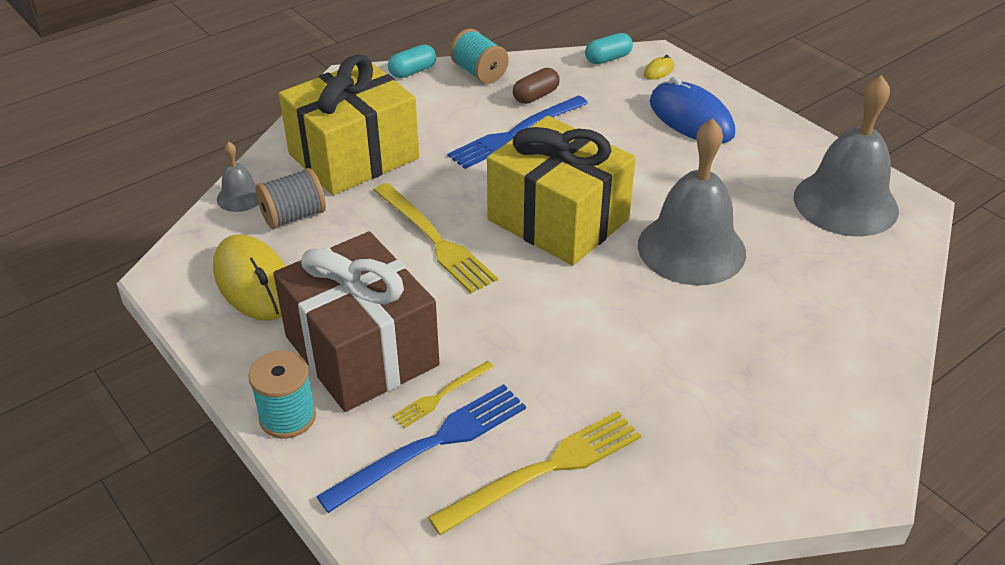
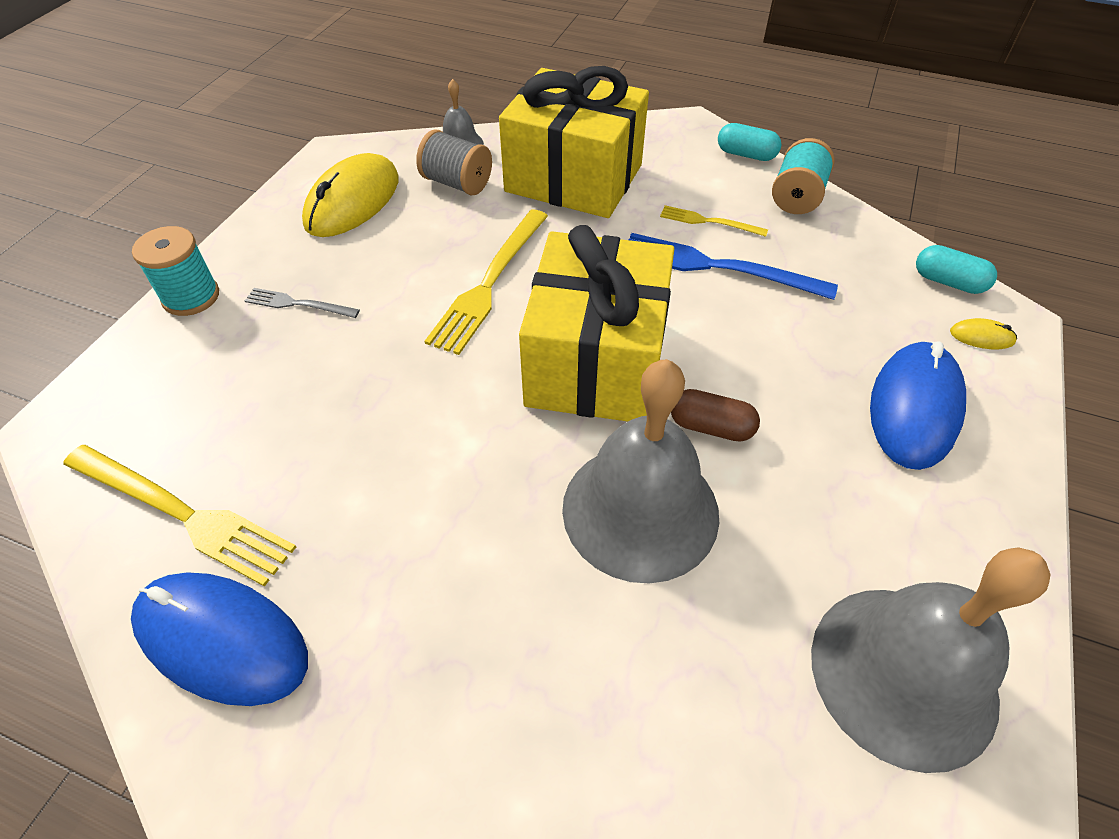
camera: 60 degrees right, 10 degrees up
(361, 351) = (298, 304): brown gift -> grey fork
(432, 445) = (189, 407): blue fork -> none
(441, 395) = (261, 385): yellow fork -> yellow fork (709, 222)
(535, 96) = (803, 254): brown capsule -> brown capsule (711, 427)
(671, 469) = (222, 639): none -> blue mouse

